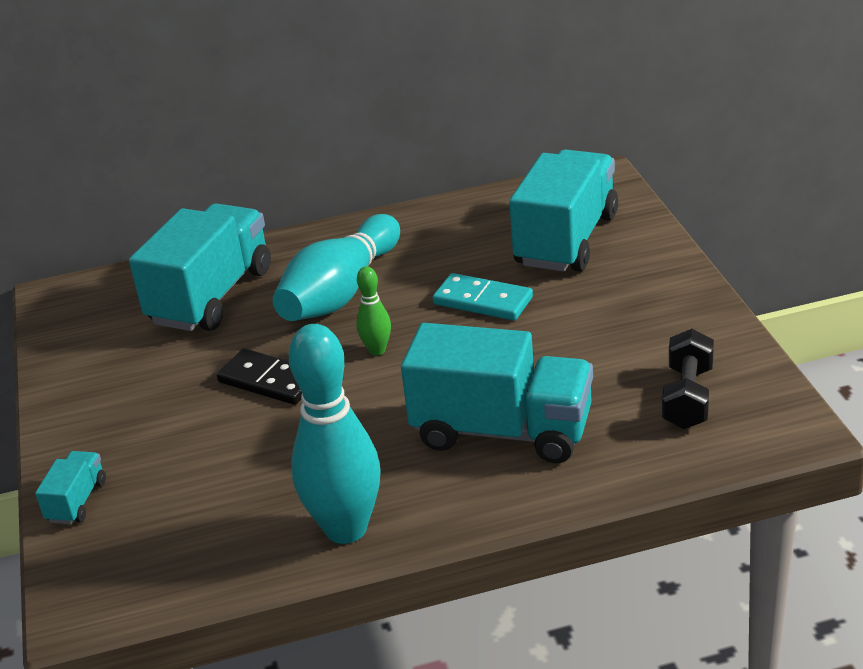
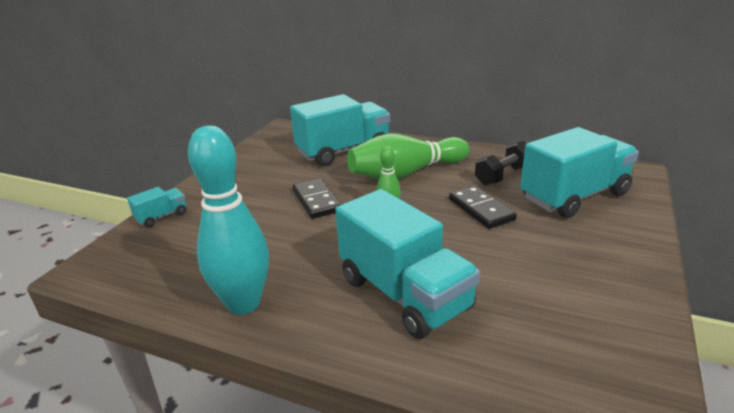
camera: 35 degrees right, 5 degrees down
(340, 292) = (406, 173): turquoise bowling pin -> green bowling pin
(482, 301) = (481, 209): turquoise domino -> black domino
(687, 397) = (567, 342): black dumbbell -> black dumbbell (503, 175)

